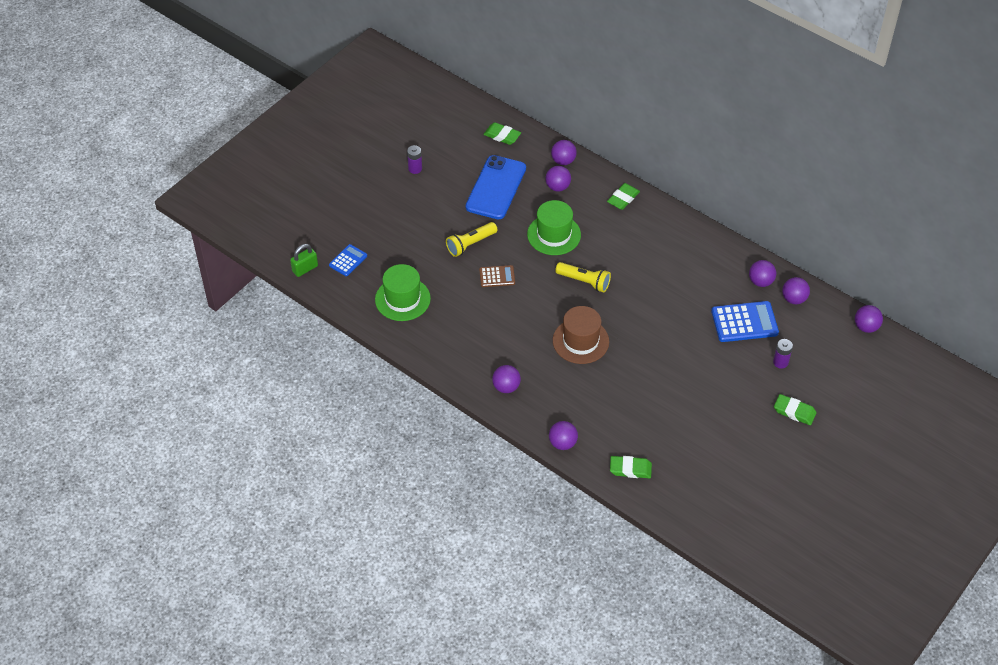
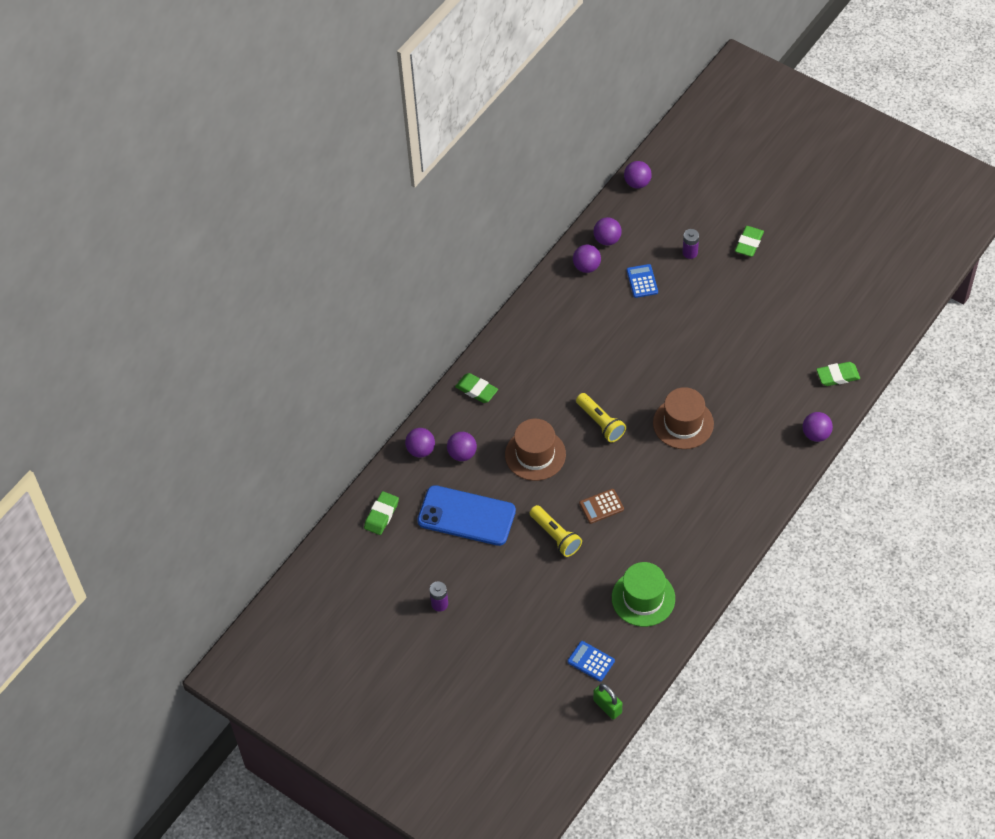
camera: 90 degrees left, 5 degrees up
(497, 276) = (601, 506): brown calculator -> brown calculator turned 105 degrees counterclockwise
(506, 387) = (752, 488): purple ball -> none
(554, 234) = (535, 454): green hat -> brown hat
(584, 281) = (601, 423): yellow flashlight -> yellow flashlight turned 120 degrees clockwise
(630, 469) = (837, 376): green eraser -> green eraser turned 75 degrees clockwise
(744, 322) = (642, 281): blue calculator -> blue calculator, size x0.58

